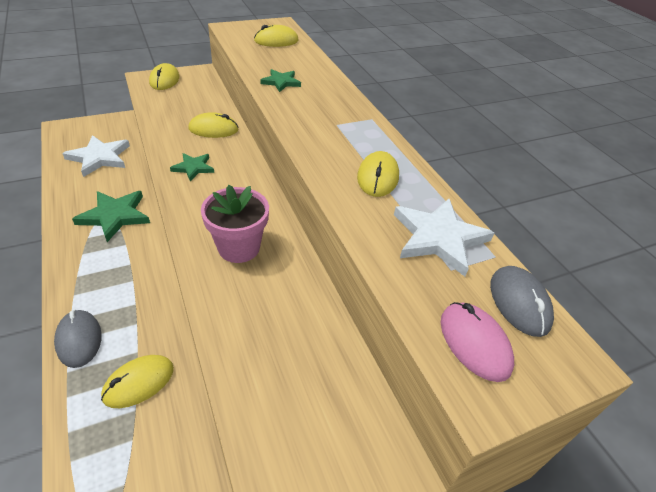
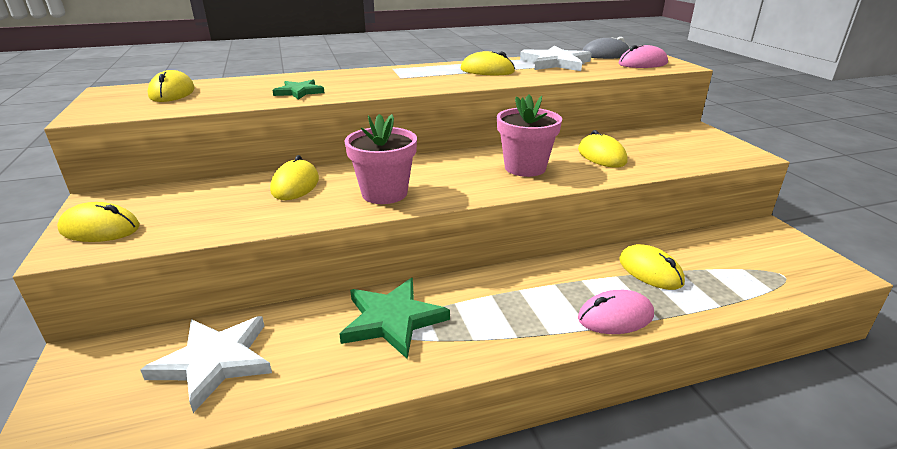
camera: 80 degrees left, 15 degrees down
(79, 340) = (615, 317): grey mouse -> pink mouse
(193, 168) = (384, 193): green star -> pink flower pot
(271, 315) = (601, 156): none -> yellow mouse

